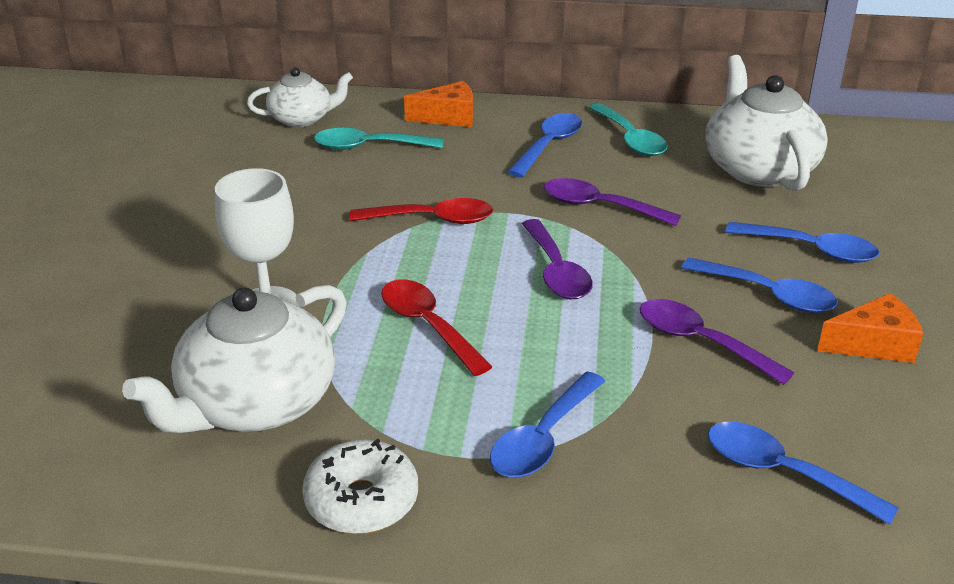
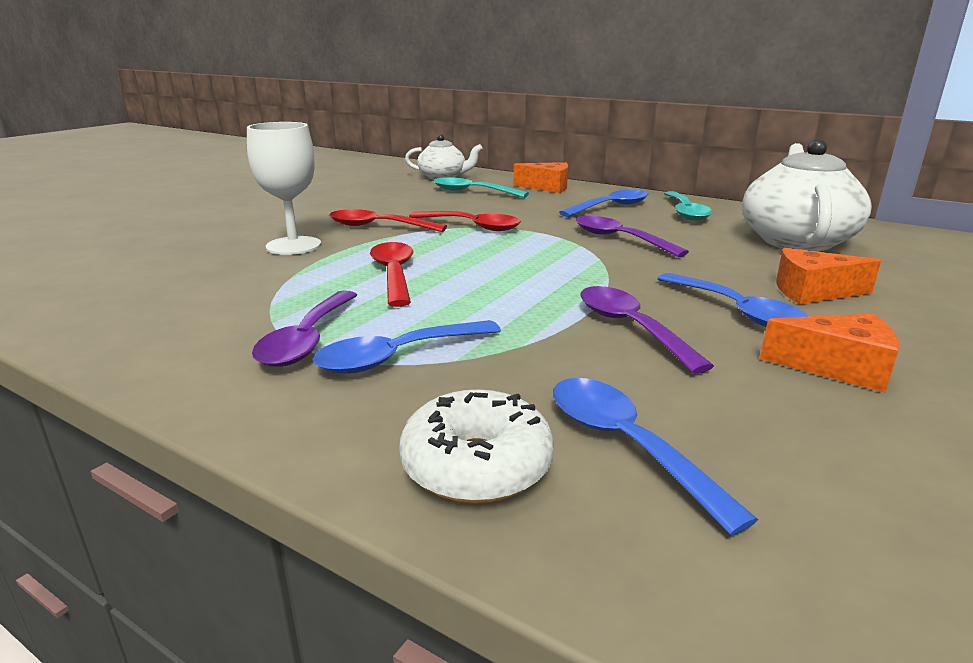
camera: 25 degrees right, 10 degrees down
(255, 404) = (207, 288): white teapot -> none
(327, 246) = (378, 227): none -> red spoon
(362, 500) = (191, 358): white donut -> white donut (477, 465)
(556, 271) = (539, 265): purple spoon -> purple spoon (307, 340)
(811, 250) = (812, 292): blue spoon -> orange cheese

